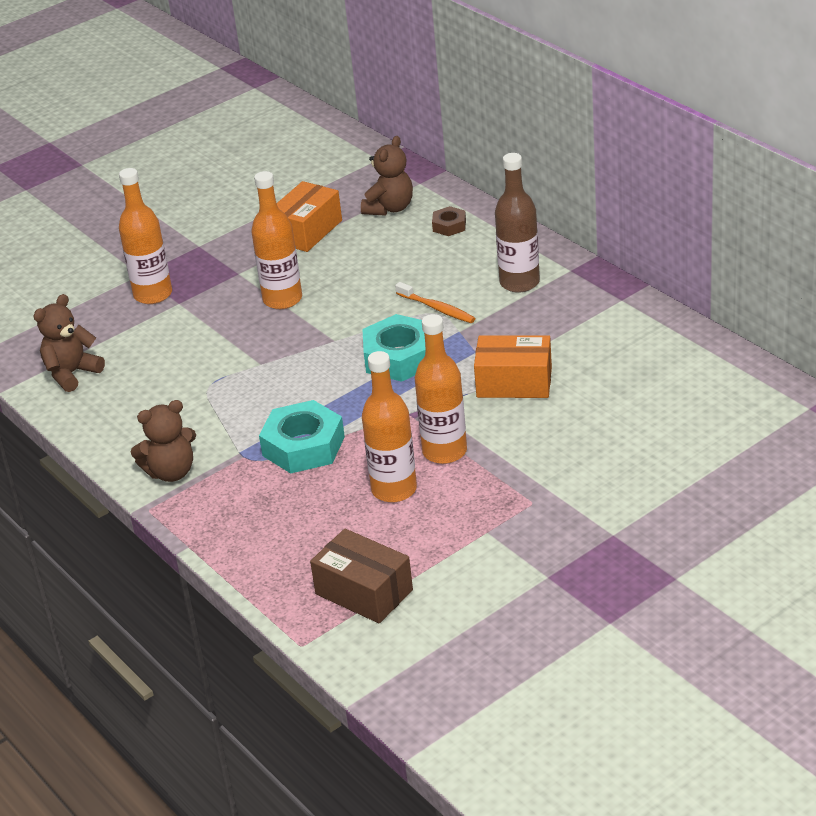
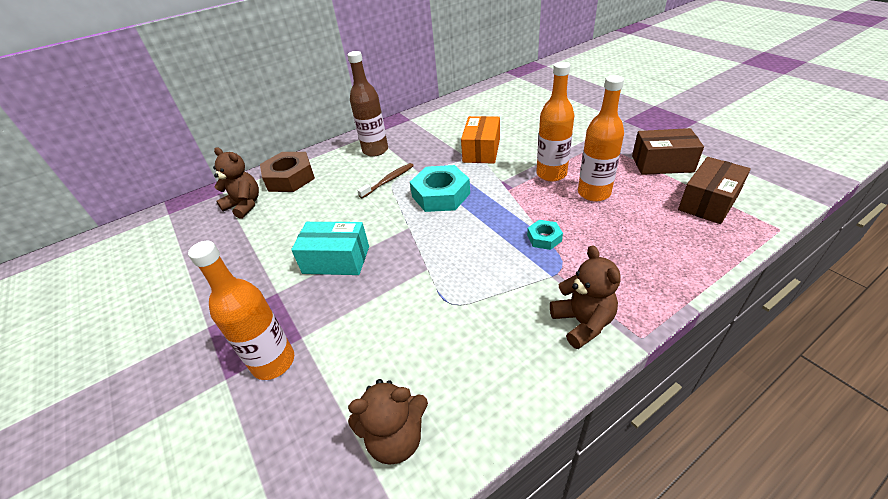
camera: 85 degrees left, 5 degrees up
(72, 373) = (396, 438): brown teddy bear -> brown teddy bear turned 60 degrees counterclockwise
(282, 299) = (336, 260): orange bottle -> turquoise box
(303, 446) = (544, 238): turquoise nut -> turquoise nut, size x0.51
(307, 231) = (241, 249): orange box -> none
(437, 308) = (388, 181): orange toothbrush -> brown toothbrush
(449, 226) = (290, 178): brown nut -> brown nut, size x1.96
(466, 562) = (662, 164): none -> brown box

